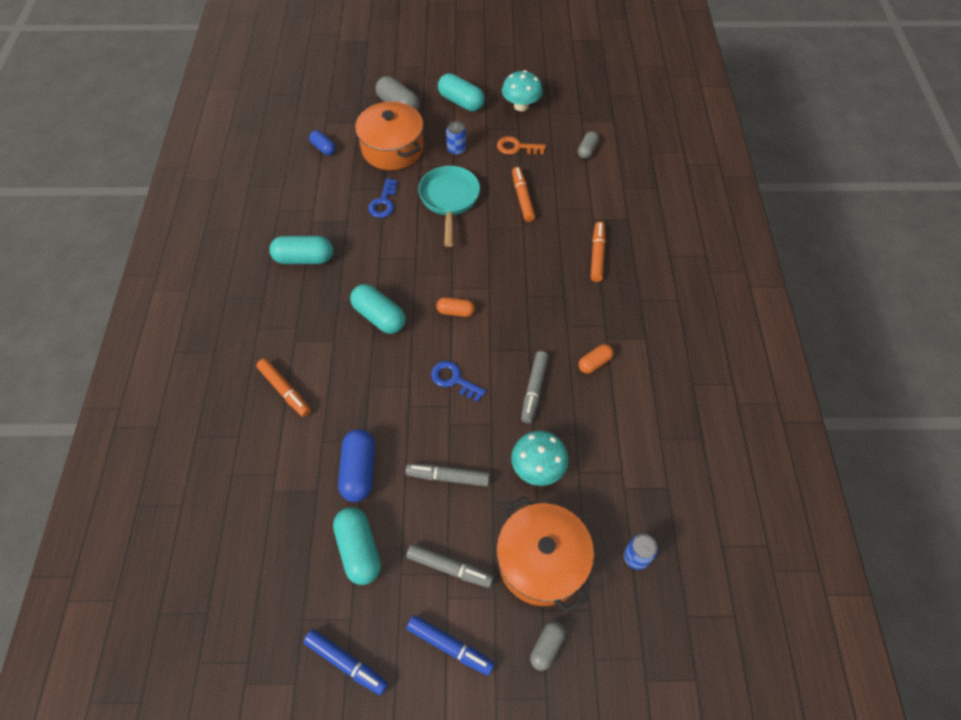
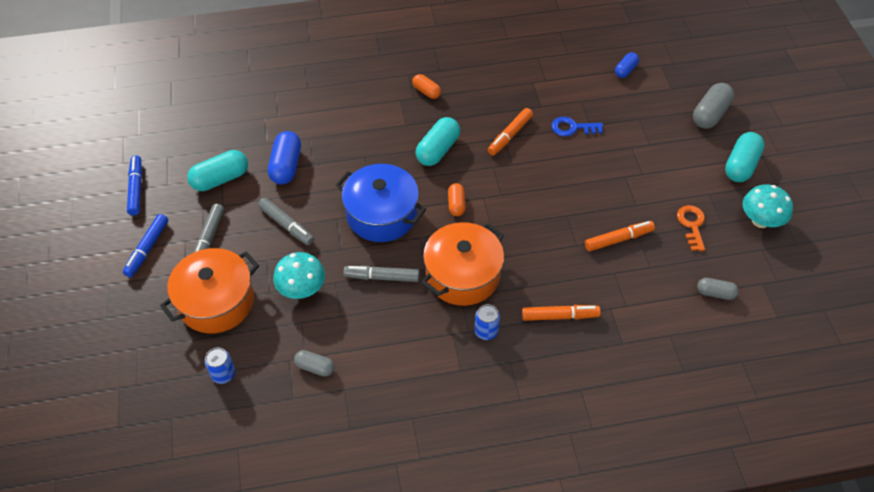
camera: 80 degrees right, 5 degrees down
(285, 390) = (352, 105): orange marker -> orange marker (509, 135)
(304, 258) = (488, 86): turquoise capsule -> none
(346, 663) = (136, 189): blue marker -> blue marker turned 150 degrees clockwise
(359, 471) = (286, 166): blue capsule -> blue capsule turned 75 degrees counterclockwise
(392, 149) = (646, 121): orange pot -> orange pot (462, 275)
(448, 477) = (286, 225): grey marker -> grey marker turned 135 degrees clockwise
(449, 200) = (593, 178): turquoise pan -> none
(454, 380) = (382, 214): blue key -> blue pot
(456, 149) = (666, 173): blue can -> blue can (486, 331)
(546, 647) = (146, 313): grey capsule -> grey capsule (315, 367)
(594, 363) = (421, 325): orange capsule -> orange capsule (426, 91)

